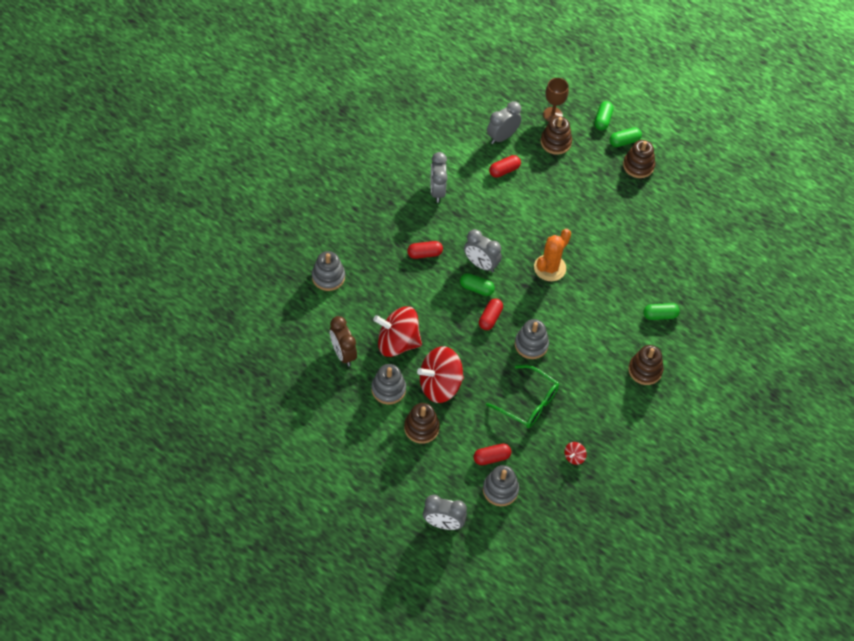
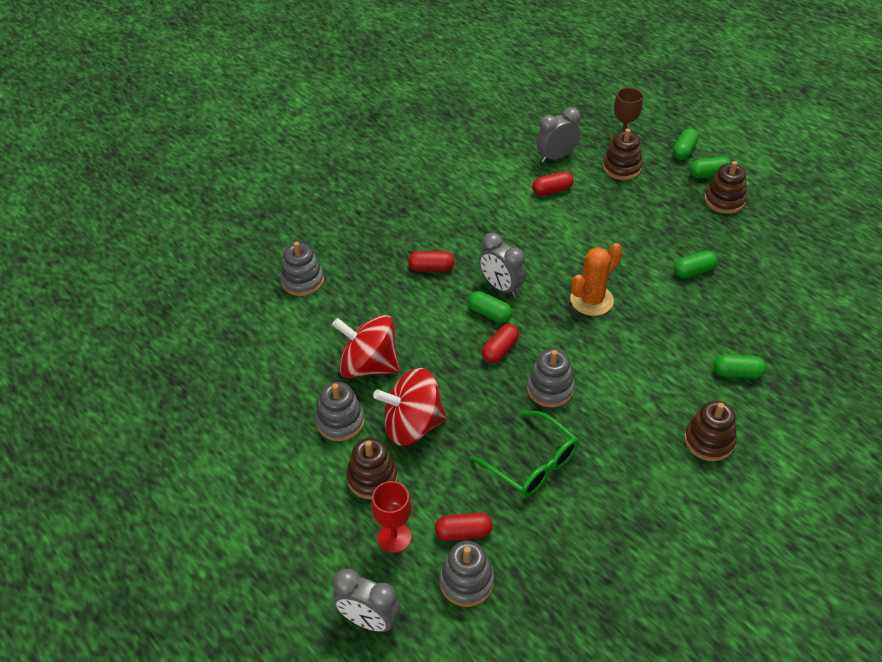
camera: 15 degrees right, 10 degrees down
(343, 354) = (293, 370): brown clock -> none
(437, 191) = (464, 203): grey clock -> none
(446, 467) = (394, 537): none -> red goblet
(574, 457) = (587, 548): red spinning top -> none
(621, 233) = (694, 271): none -> green capsule

